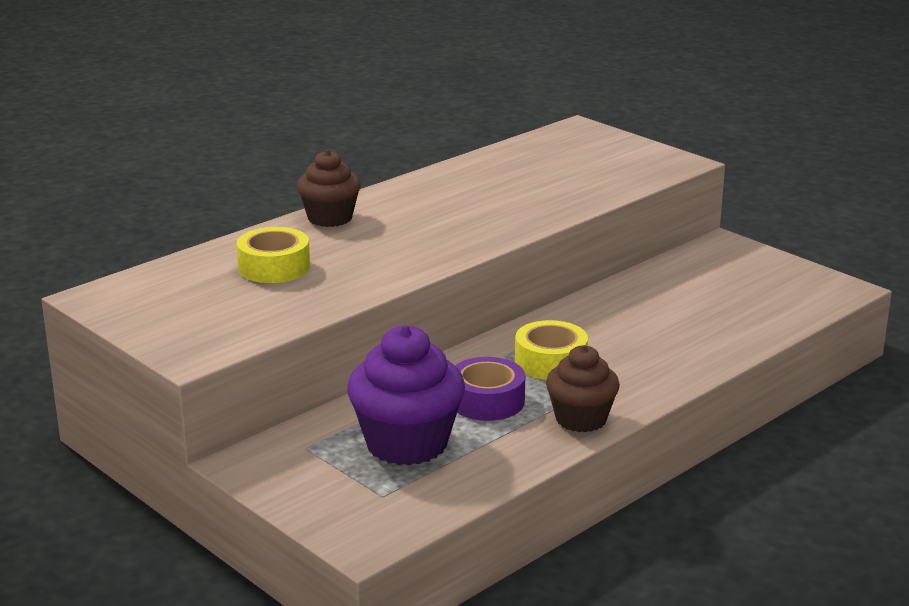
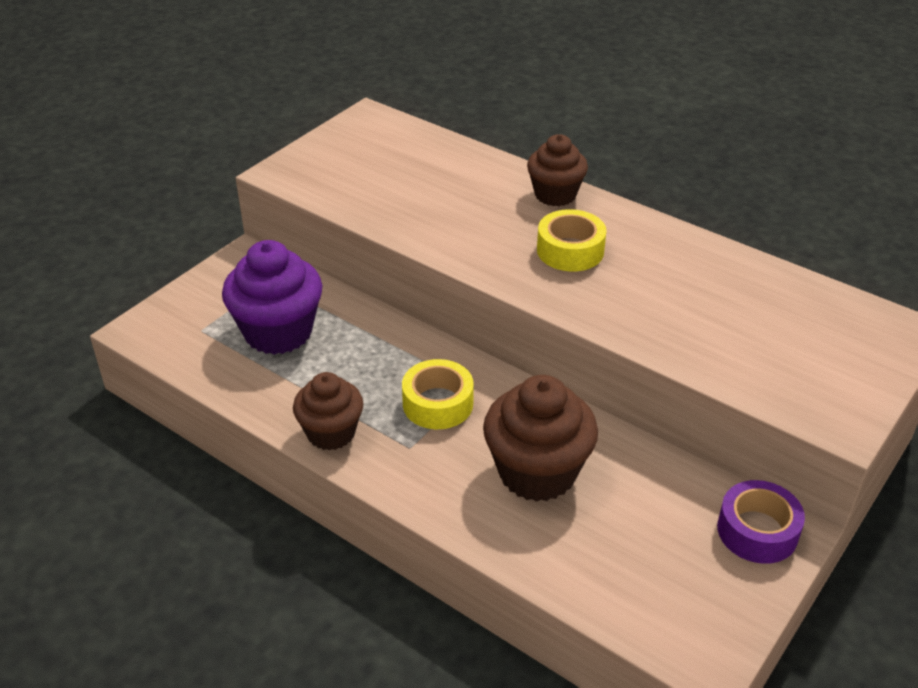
camera: 80 degrees right, 15 degrees up
(274, 267) = (441, 182): yellow tape -> yellow tape (570, 250)
(487, 401) = (355, 369): purple tape -> purple tape (757, 531)
(650, 326) = (537, 472): none -> brown cupcake

